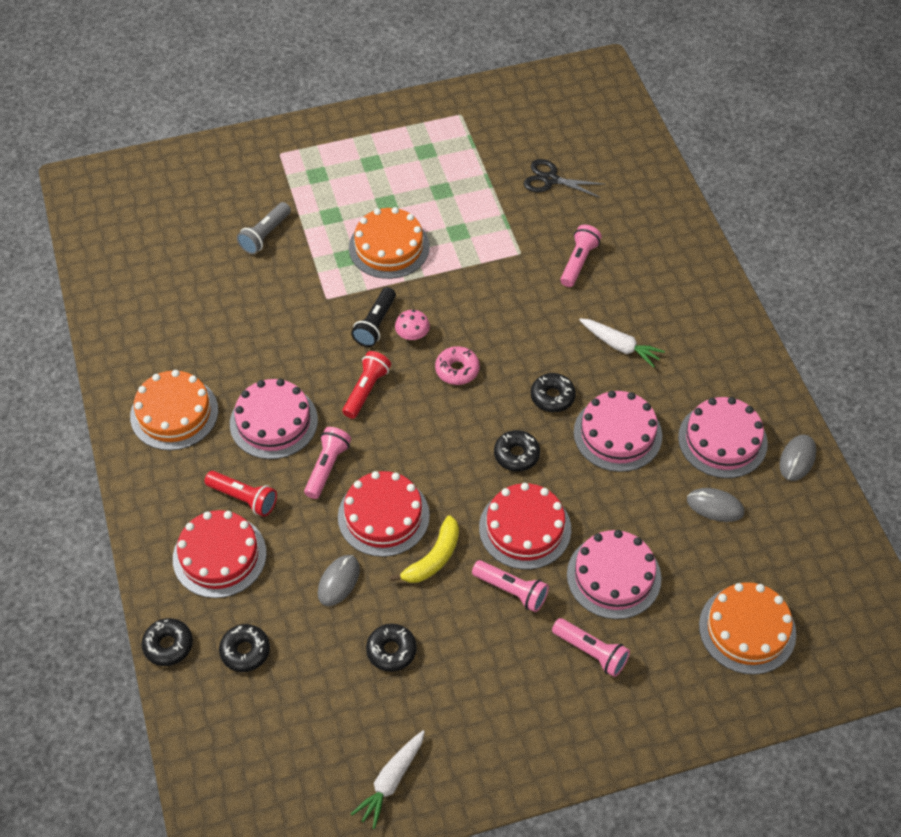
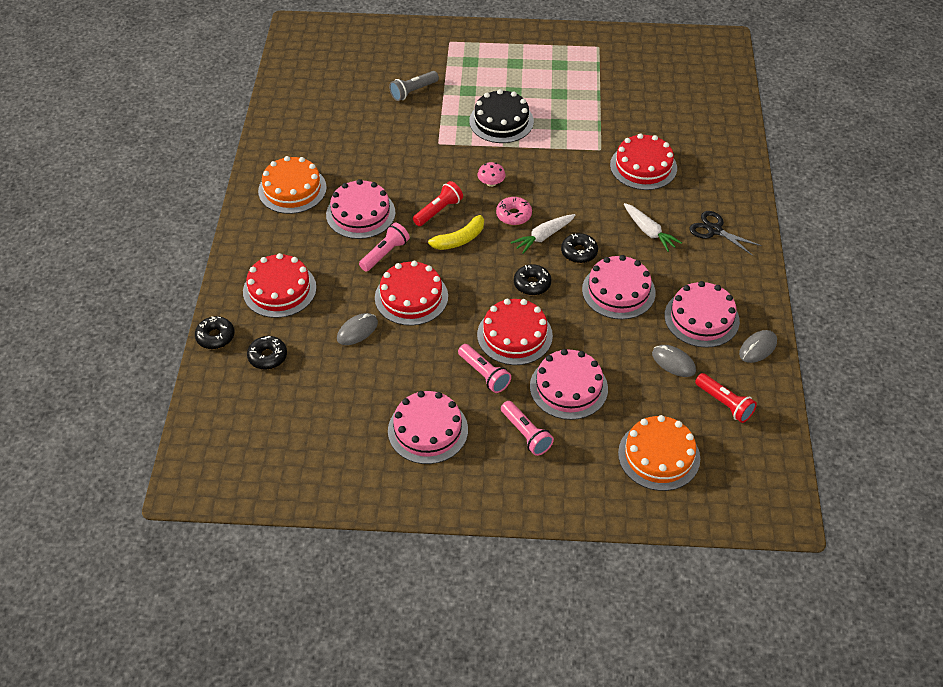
camera: 20 degrees right, 5 degrees down
(244, 498) = (315, 257): red flashlight -> red flashlight (724, 403)
(375, 324) = (466, 169): black flashlight -> none
(389, 247) = (501, 121): orange cake -> black cake
(391, 651) = (374, 388): black donut -> none
(391, 781) = (331, 474): white carrot -> white carrot (543, 236)
(433, 558) = (435, 335): yellow banana -> yellow banana (458, 240)
(478, 685) = (428, 430): none -> pink cake
(550, 179) = (648, 106): black scissors -> black scissors (714, 230)
(578, 262) = (643, 166): pink flashlight -> red cake

